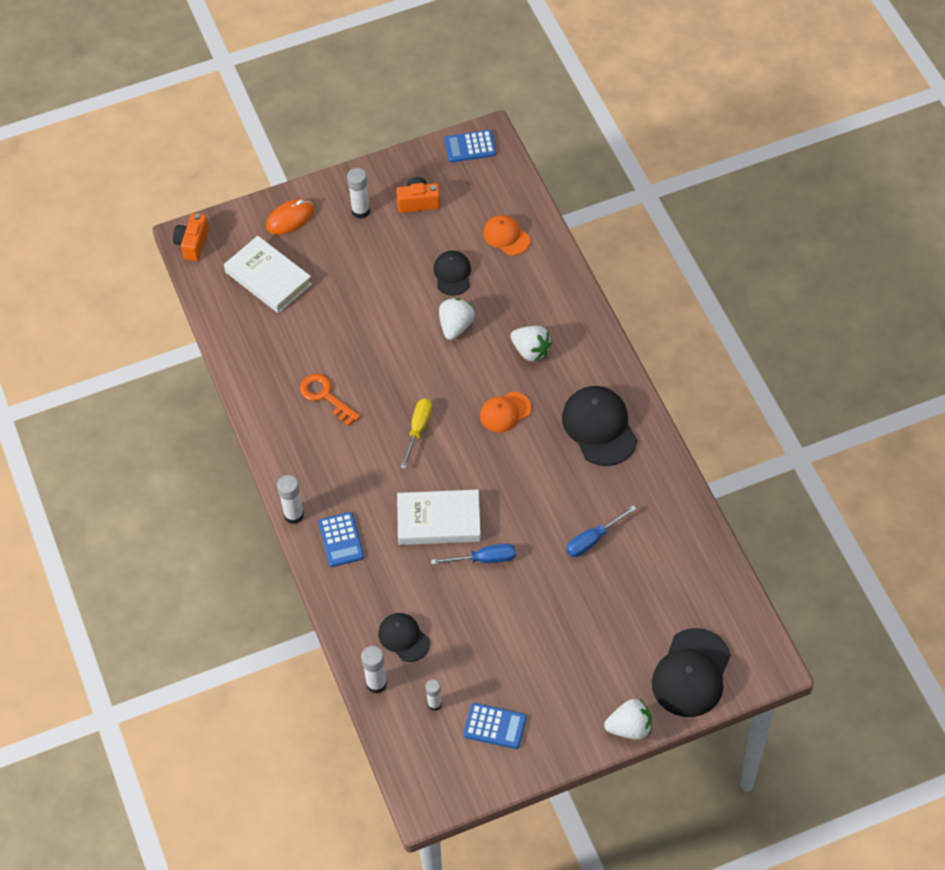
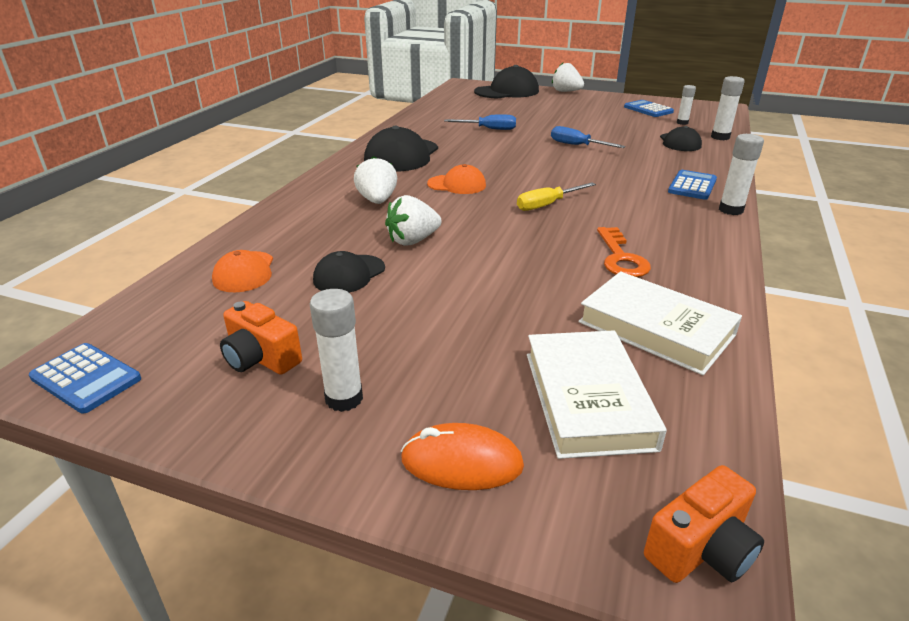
camera: 140 degrees left, 25 degrees down
(439, 521) = (591, 166): white book -> white book (656, 328)

